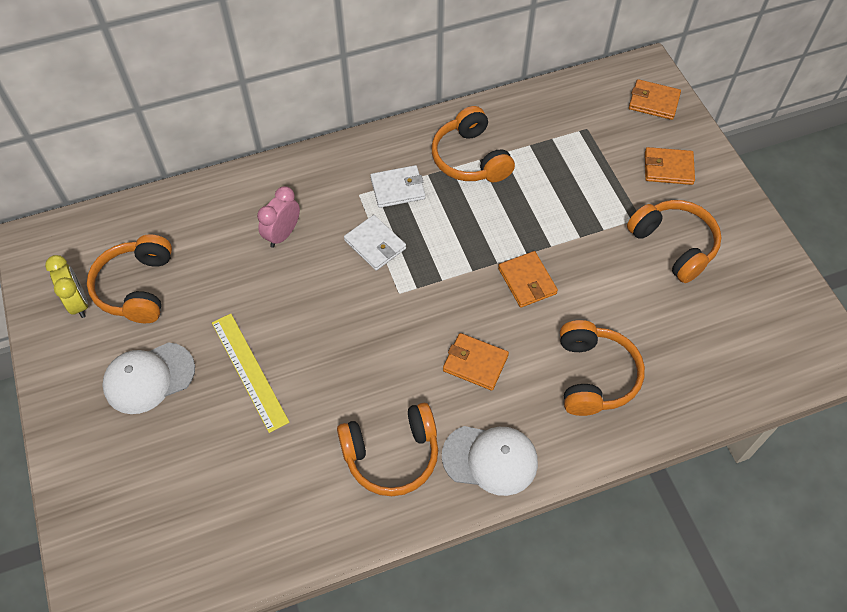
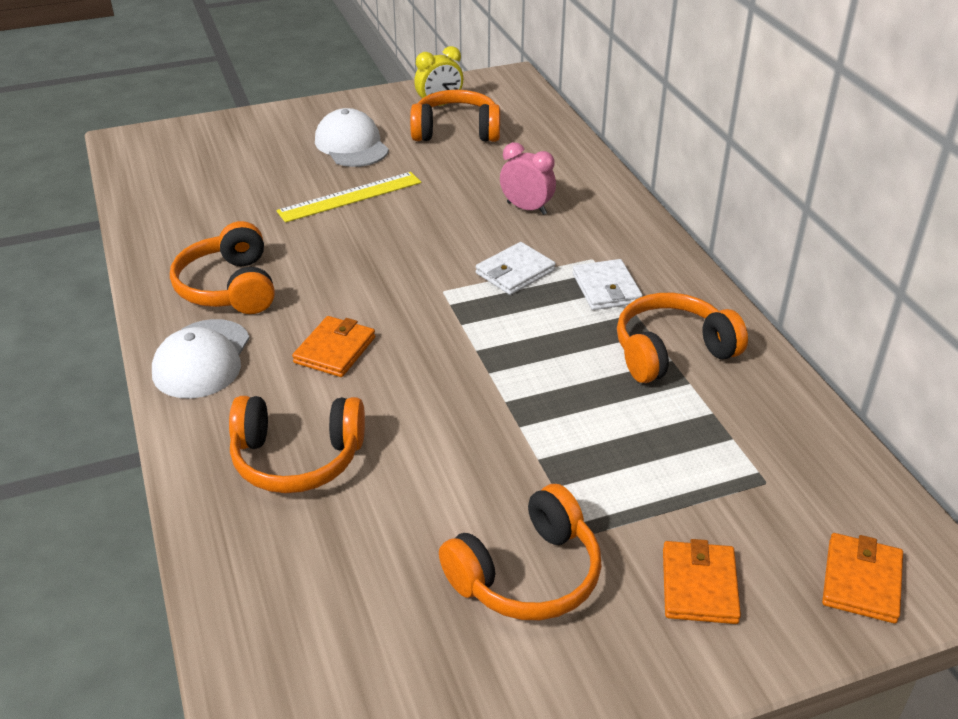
camera: 90 degrees right, 20 degrees down
(527, 281) = (458, 400): orange wallet -> none

